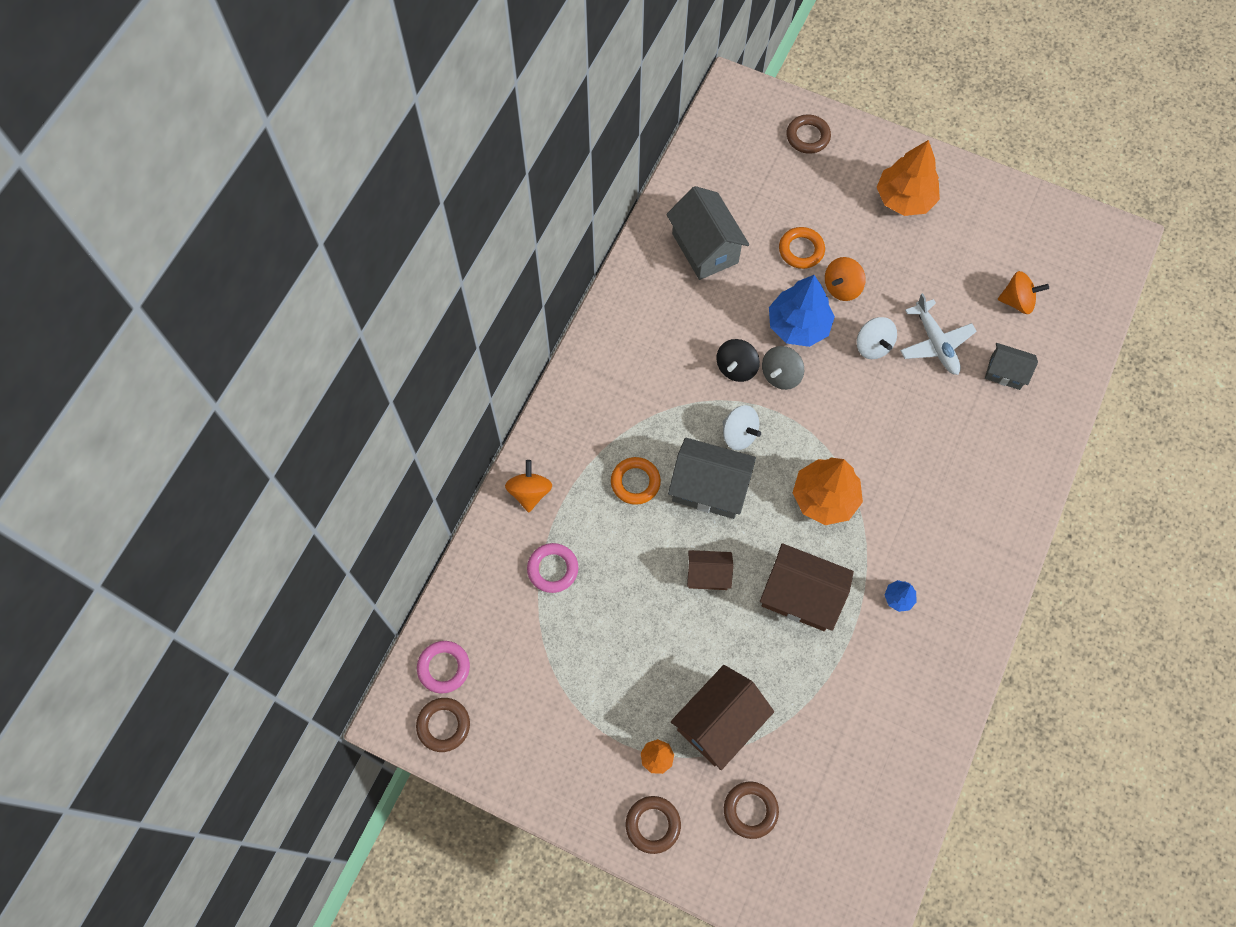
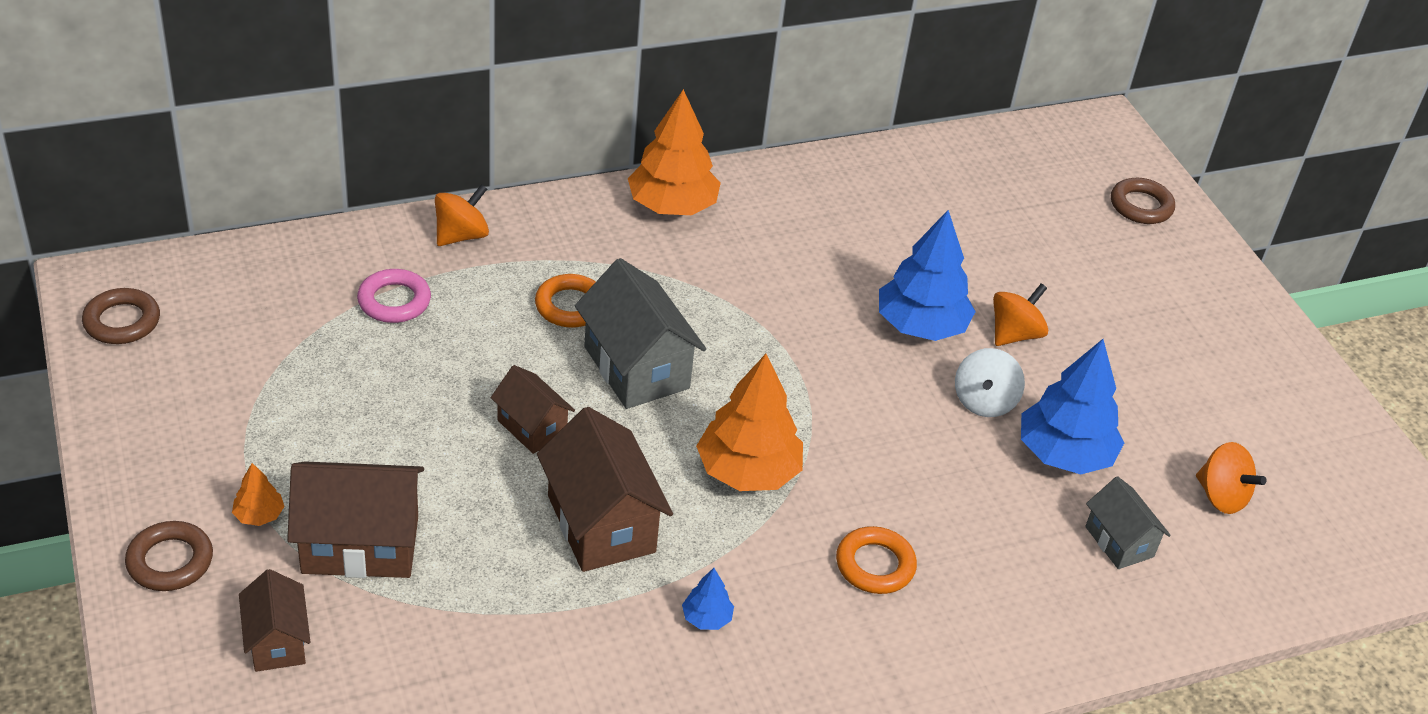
camera: 40 degrees right, 25 degrees down
(444, 668) = (189, 285): pink ring -> none
(705, 248) = (903, 204): grey house -> none
(736, 368) = (804, 306): black spinning top -> none
(739, 434) = (730, 354): white spinning top -> none
(750, 810) = (277, 641): brown ring -> brown house
(780, 375) = (844, 346): grey spinning top -> none
(801, 250) = (1009, 276): orange ring -> orange ring (875, 565)
(842, 287) = (1014, 334): orange spinning top -> orange spinning top turned 135 degrees clockwise
(904, 199) = (1191, 322): orange tree -> orange tree (672, 206)
(935, 343) = (1064, 454): white plane -> blue tree

